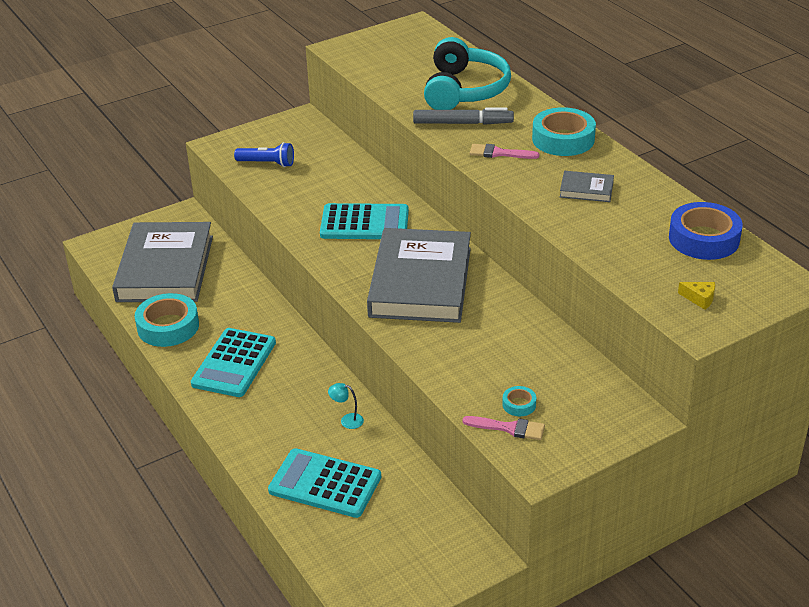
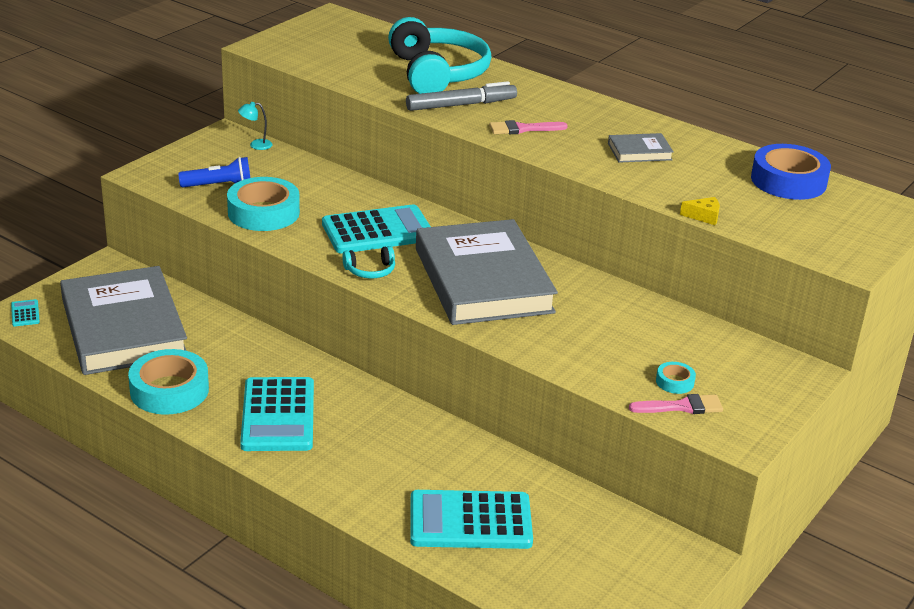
camera: 25 degrees left, 5 degrees down
(104, 244) = (25, 313): none -> turquoise calculator
(335, 258) = (370, 270): none -> turquoise headphones
(347, 420) = (450, 450): turquoise lamp -> turquoise lamp (256, 145)
(563, 139) = (578, 108): turquoise tape -> turquoise tape (263, 212)
(699, 299) = (828, 235): yellow cheese -> yellow cheese (704, 216)

